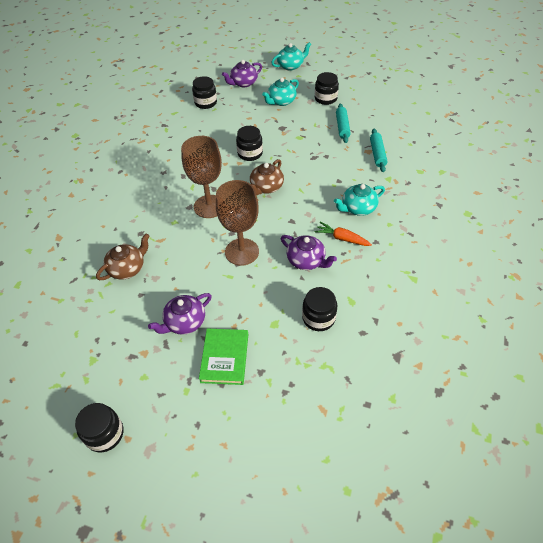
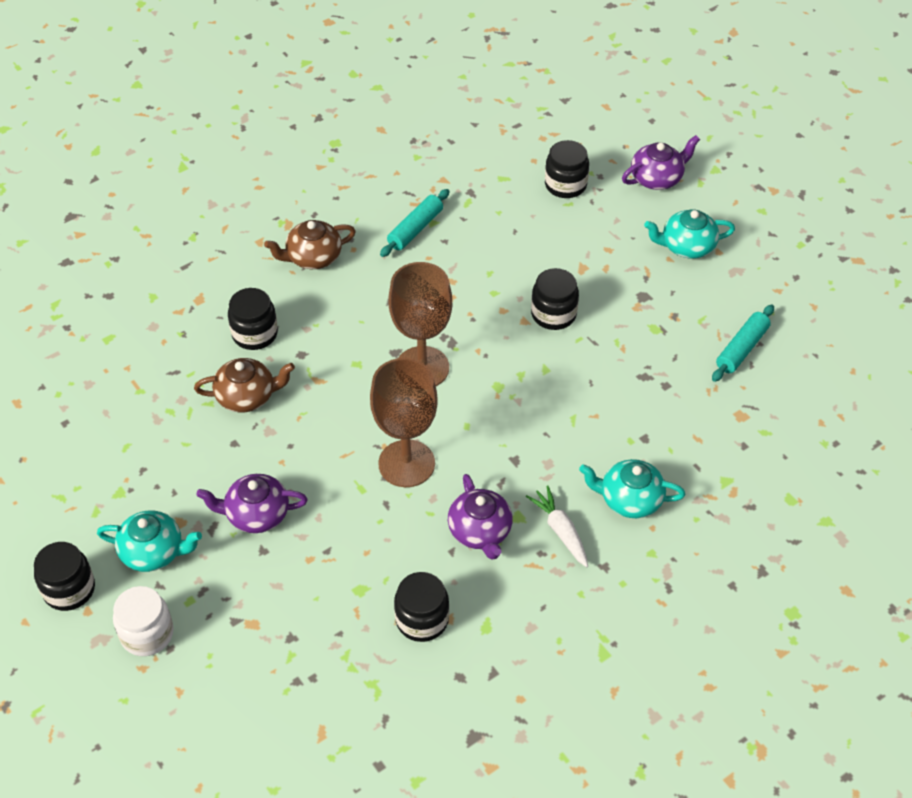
camera: 35 degrees right, 0 degrees up
(176, 426) = (147, 634): none -> white jar
(224, 358) = (264, 591): green book -> none
(243, 83) = (657, 178): purple teapot -> purple teapot turned 150 degrees clockwise
(266, 187) = (527, 385): brown teapot -> brown teapot (313, 257)
(291, 66) = (767, 184): turquoise teapot -> turquoise teapot (153, 552)
(325, 99) = (765, 281): black jar -> black jar (255, 334)
(342, 238) = (560, 530): orange carrot -> white carrot
(377, 154) = (751, 429): turquoise rolling pin -> turquoise rolling pin (415, 229)

